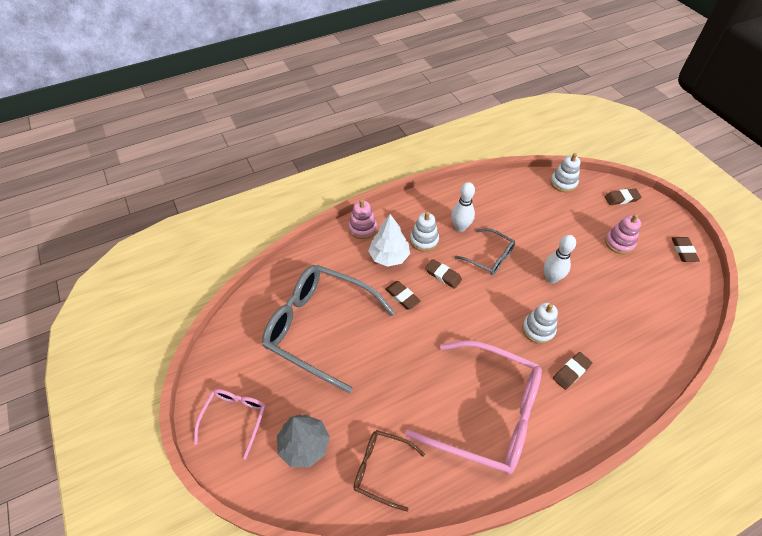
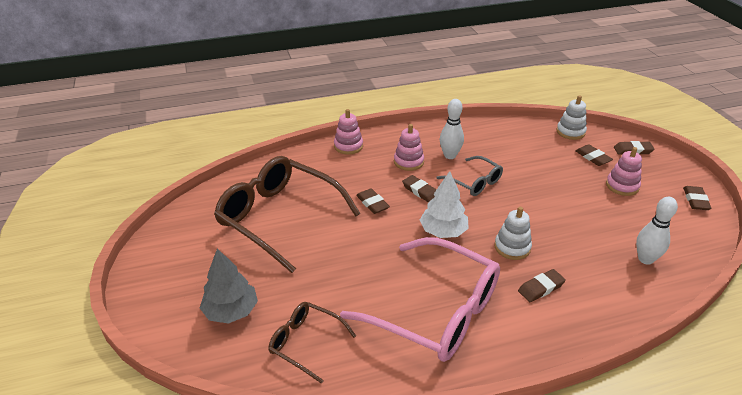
camera: 10 degrees right, 15 degrees down
(235, 418) = (169, 279): pink glasses -> none
(319, 327) = (279, 218): grey glasses -> brown glasses
(389, 256) = (368, 170): white tree -> white tree (443, 231)
(424, 240) = (408, 162): white stacking toy -> pink stacking toy
(551, 278) = (538, 206): white bowling pin -> white bowling pin (645, 259)
(588, 212) = (592, 157): none -> brown eraser

